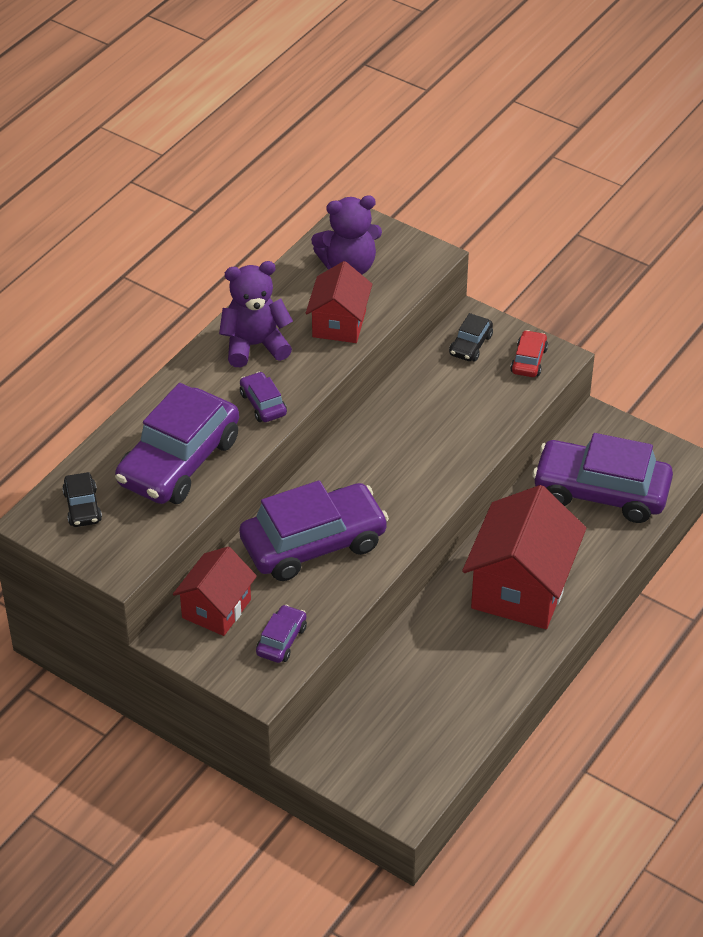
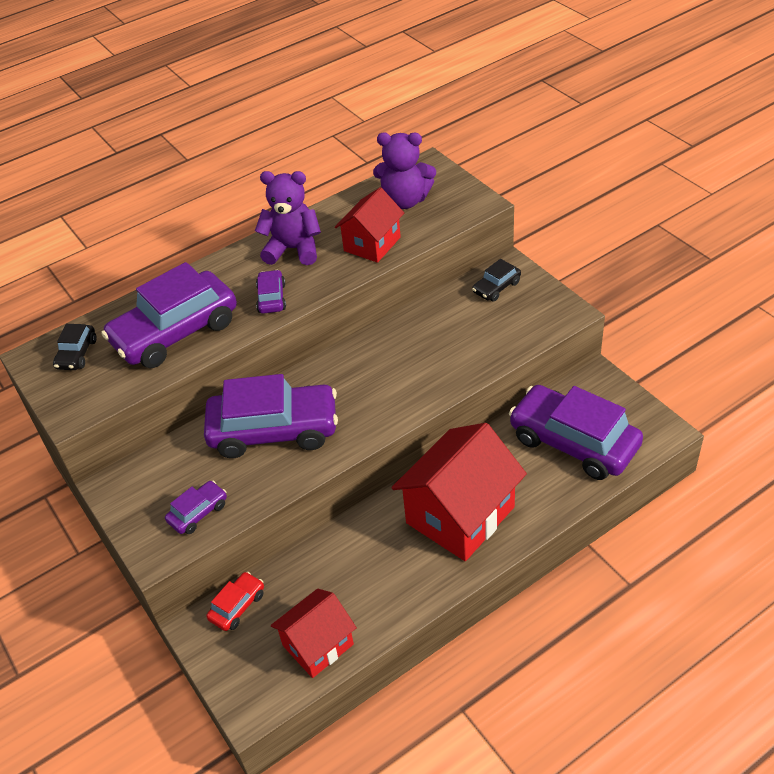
camera: 25 degrees right, 0 degrees up
(216, 608) = (162, 469): red house -> red house (318, 645)
(528, 360) = (541, 310): red car -> red car (237, 606)

